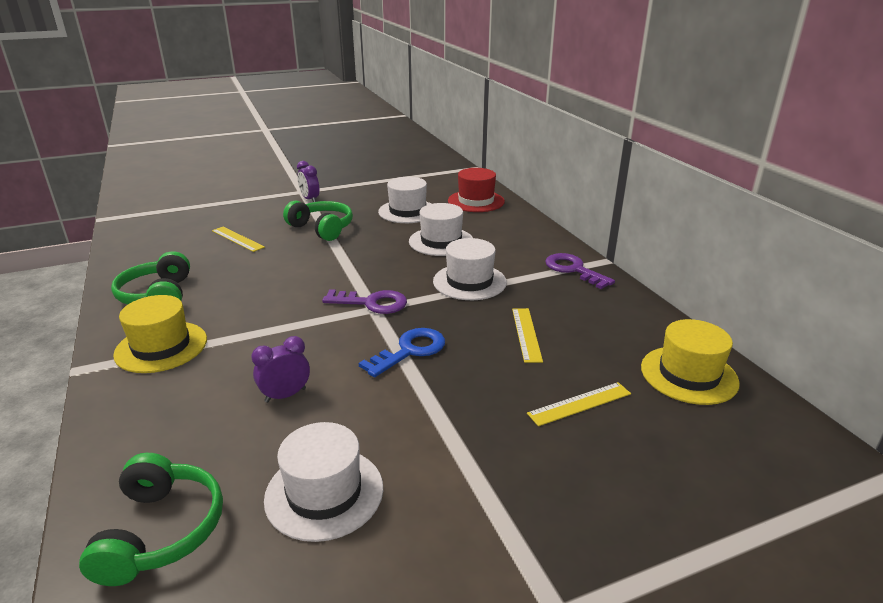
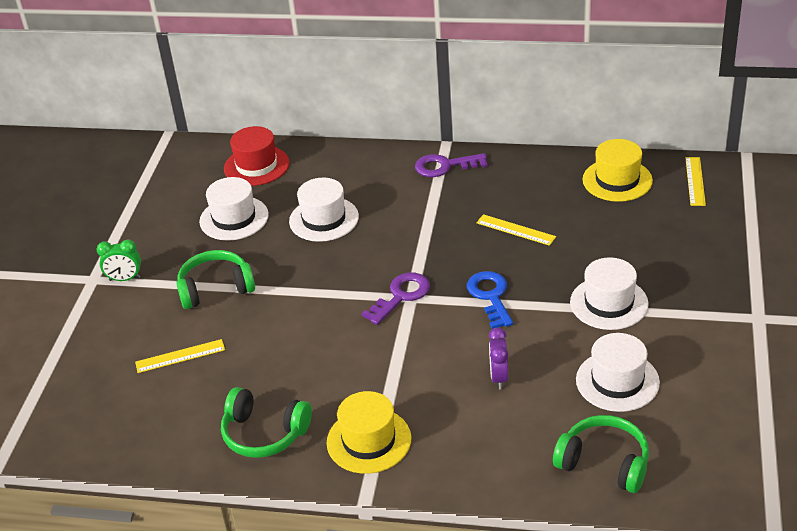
camera: 55 degrees left, 10 degrees up
(310, 199) = (125, 279): purple clock -> green clock
(469, 282) = (414, 229): white hat -> white hat (609, 303)
(579, 403) = (611, 240): yellow ruler -> yellow ruler (695, 181)

